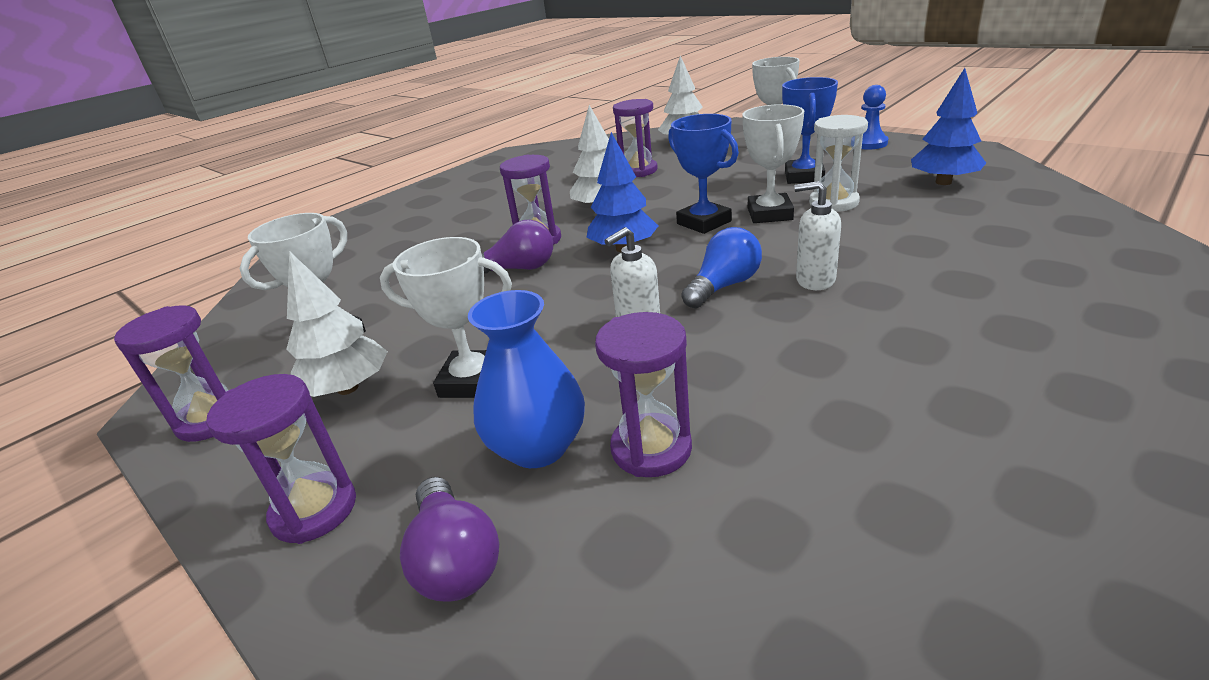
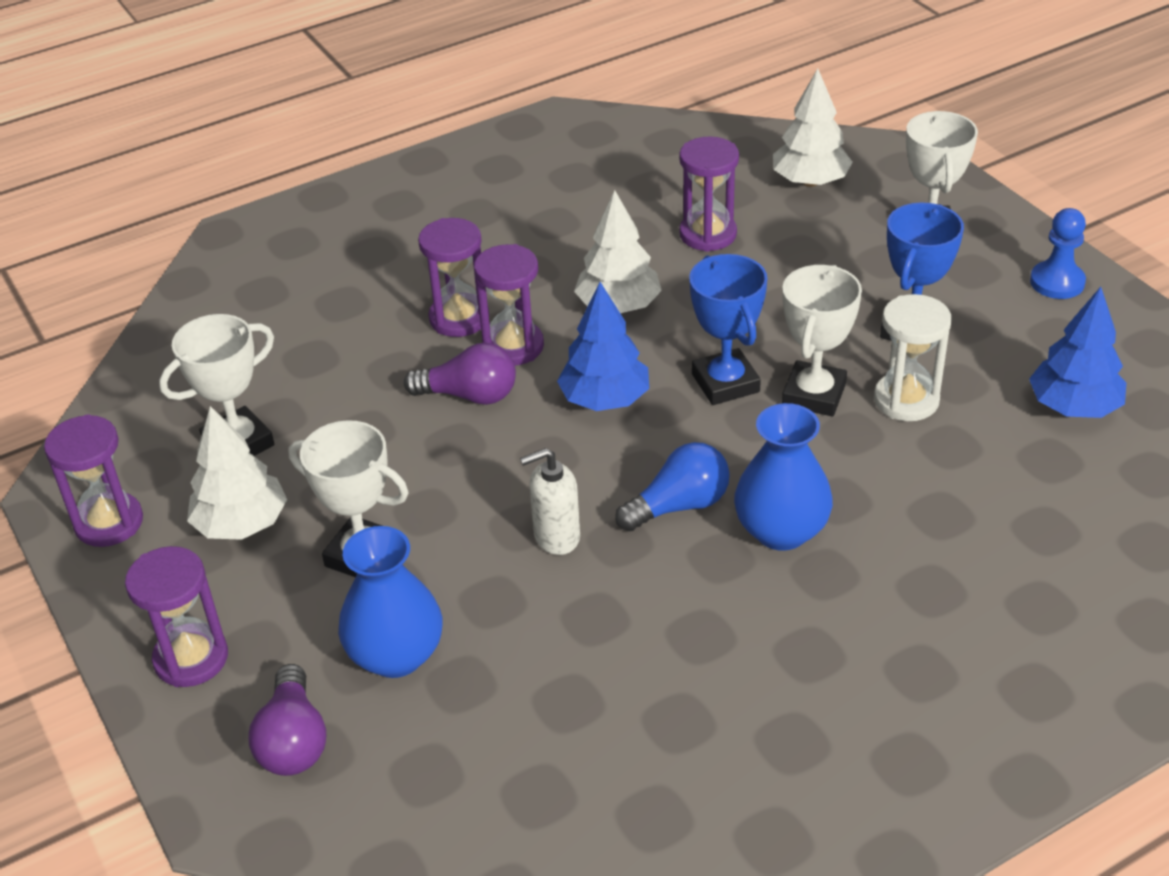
camera: 15 degrees right, 10 degrees up
(651, 449) = (492, 690): purple hourglass -> purple hourglass (459, 318)
(815, 280) = (781, 531): white soap dispenser -> blue vase

